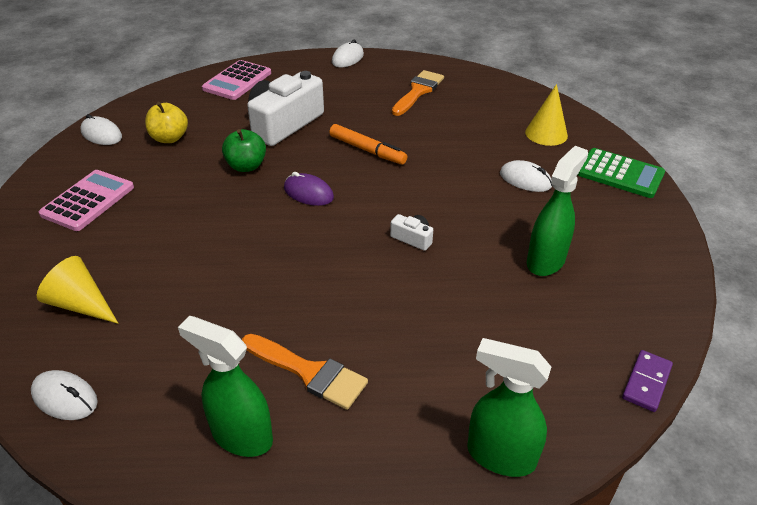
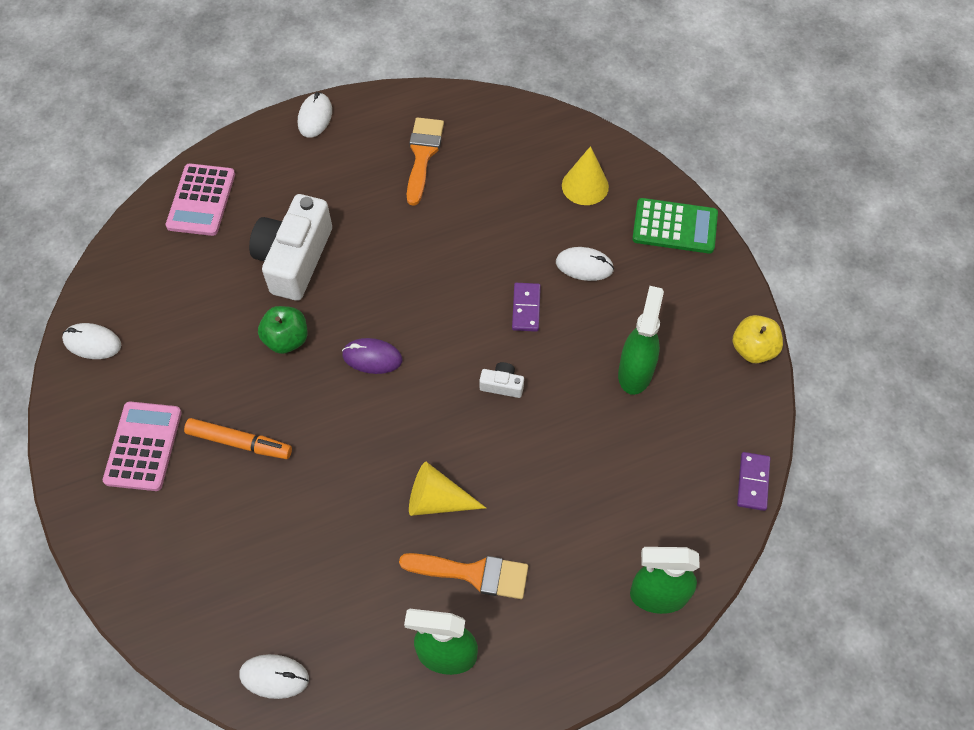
camera: 20 degrees left, 20 degrees up
(81, 304) = (223, 576): yellow cone -> yellow cone (437, 500)
(169, 138) = (176, 323): yellow apple -> yellow apple (753, 349)
(367, 150) = (405, 272): orange marker -> orange marker (239, 442)
(460, 194) = (526, 308): none -> purple domino

